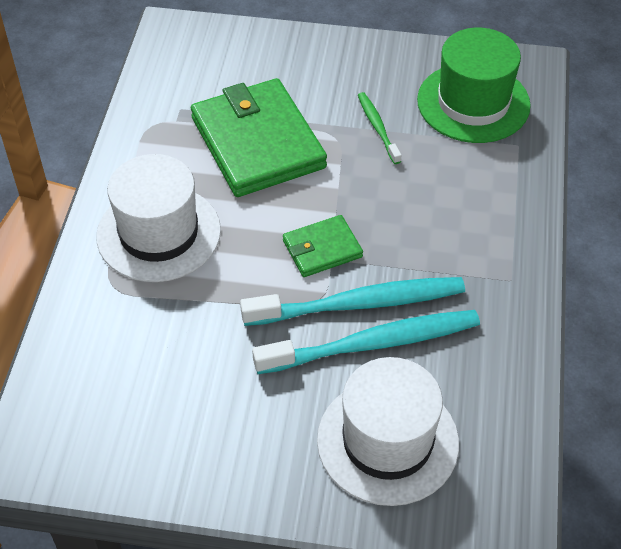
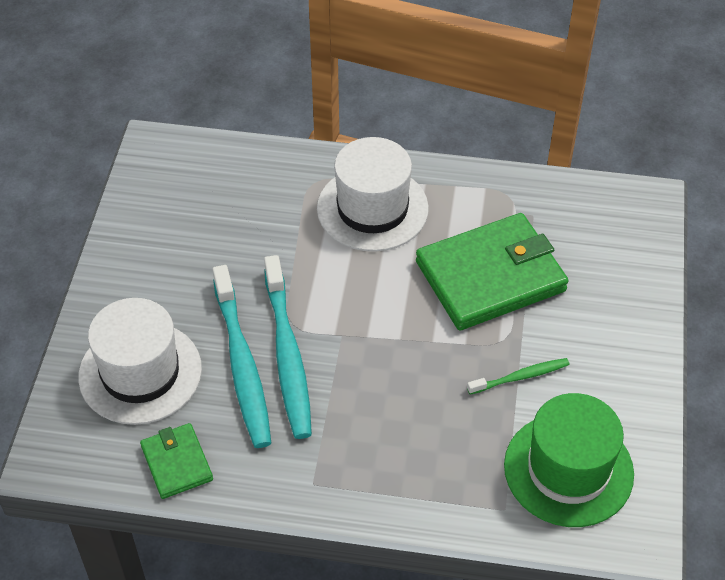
camera: 90 degrees right, 0 degrees up
(322, 249) = (353, 328): green wallet -> green wallet (176, 463)

